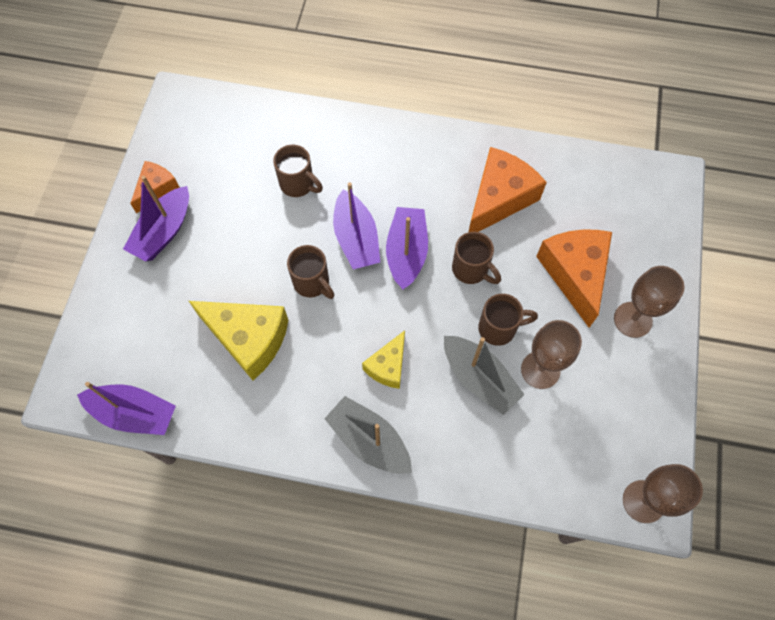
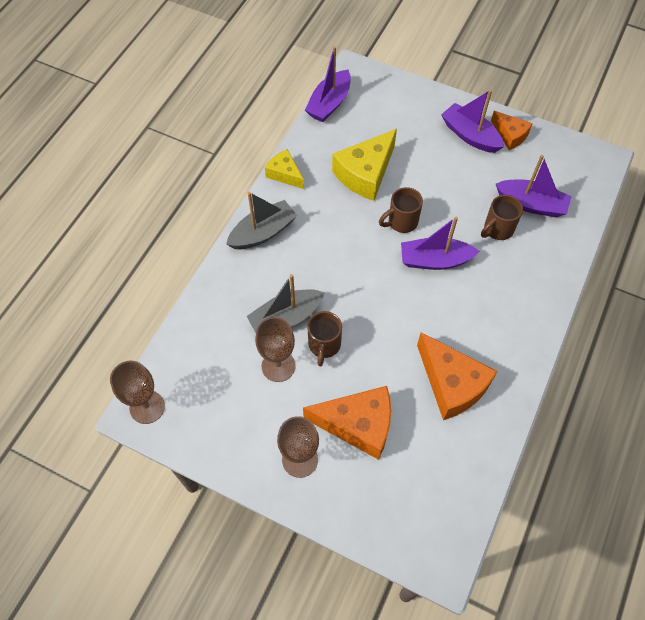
camera: 105 degrees right, 5 degrees down
(388, 366) = (316, 257): yellow cheese -> yellow cheese (284, 174)
(406, 252) = (413, 294): purple boat -> purple boat (531, 204)
(471, 270) = (384, 340): brown mug -> none

